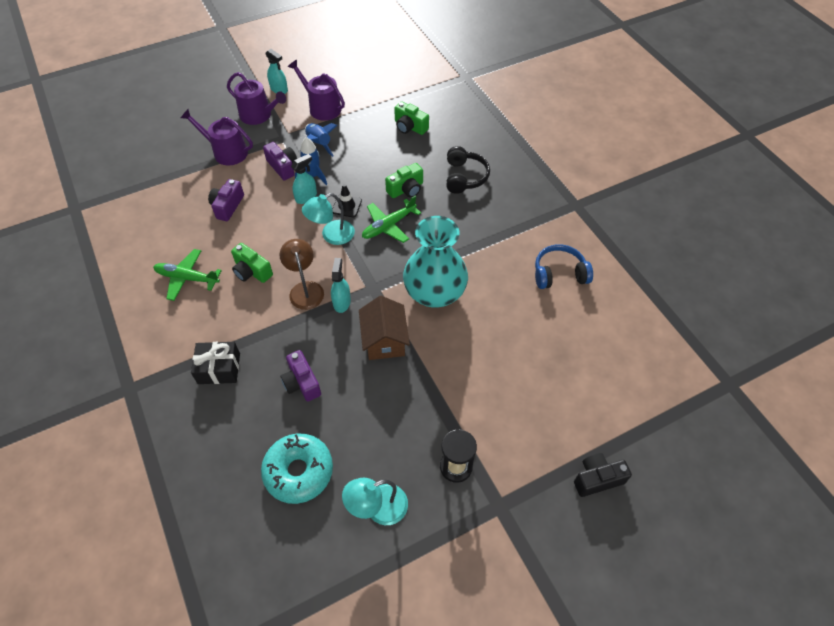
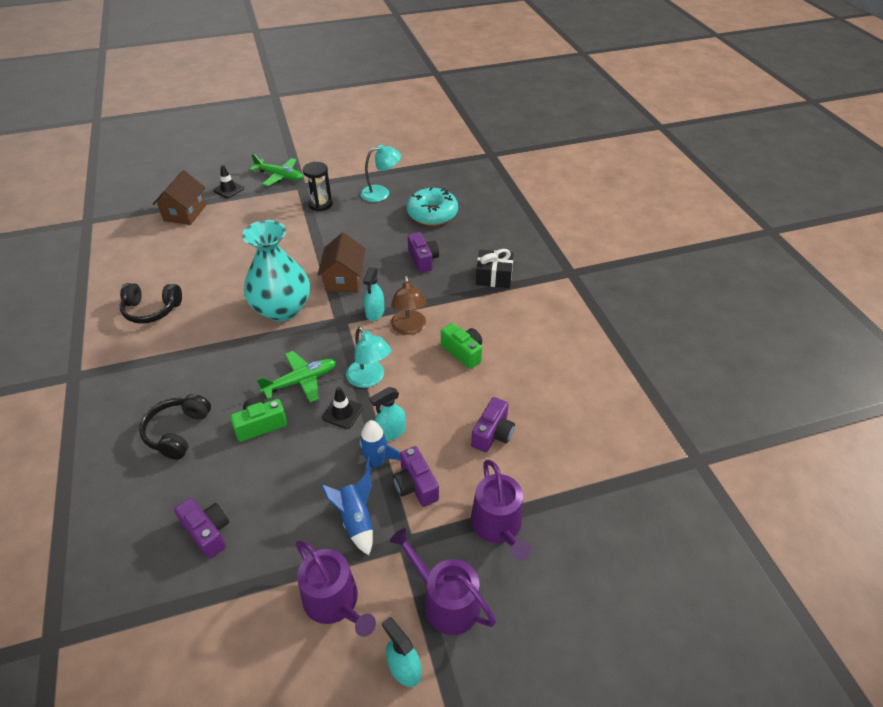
camera: 170 degrees left, 10 degrees down
(187, 278) = (532, 354): green plane -> green plane (279, 176)
(226, 152) = (498, 526): purple watering can -> purple watering can turned 45 degrees clockwise
(331, 235) = (369, 379): turquoise lamp -> turquoise lamp turned 75 degrees clockwise
(410, 127) = (208, 532): green camera -> purple camera
(559, 274) = (152, 310): blue headphones -> black headphones
(597, 479) = (228, 189): black camera -> black traffic cone
(623, 418) = (185, 213): none -> brown house

